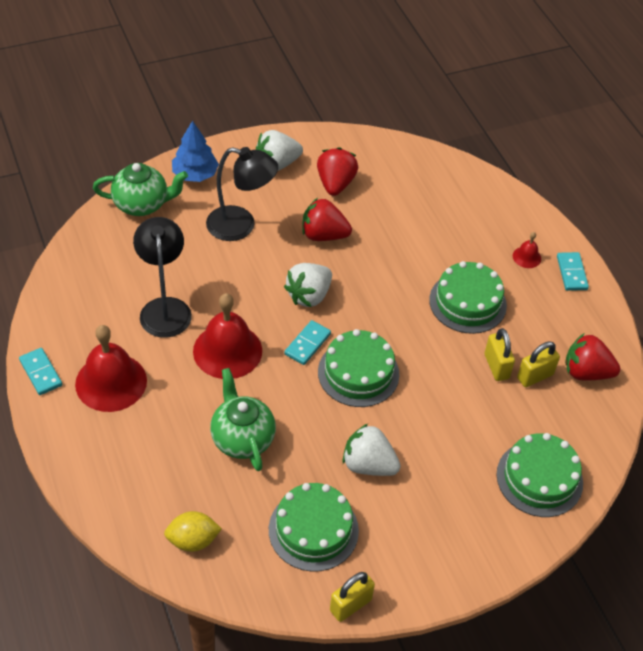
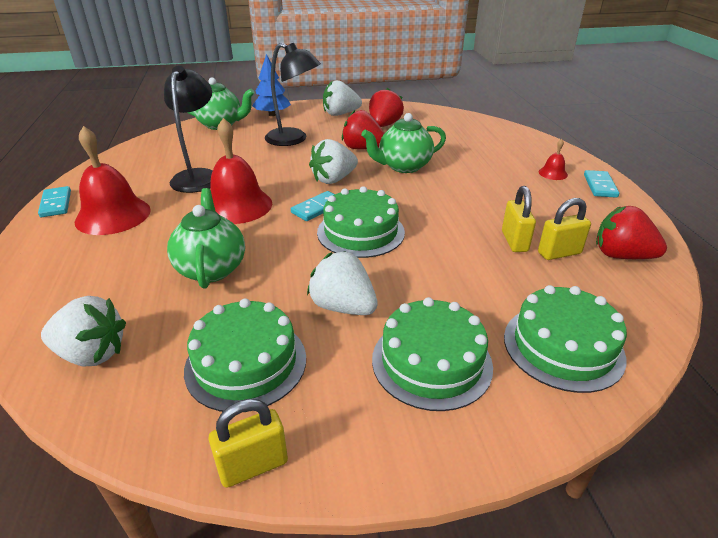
camera: 15 degrees right, 15 degrees down
(193, 540) = (92, 354): yellow lemon -> white strawberry
(375, 264) = (403, 166): none -> green teapot
(467, 302) = (489, 195): green cake -> green cake (431, 362)

